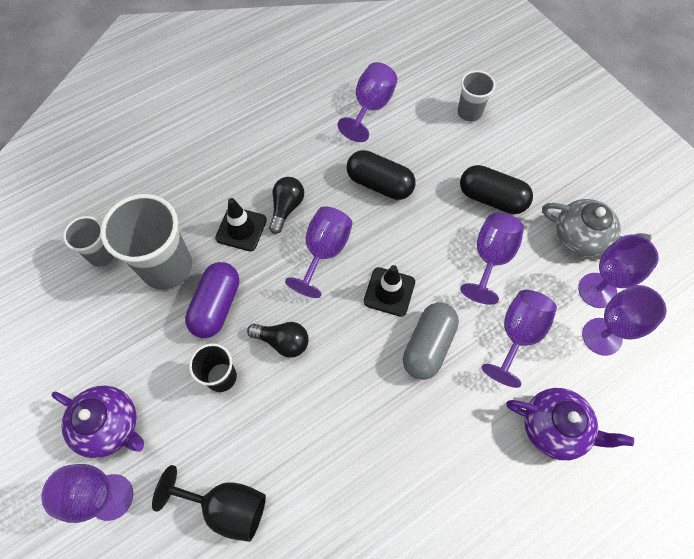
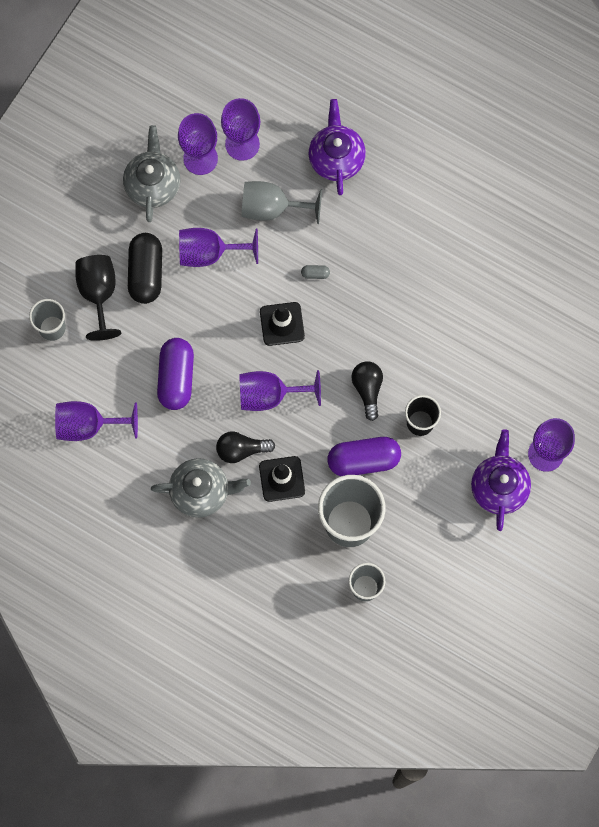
camera: 115 degrees left, 10 degrees up
(226, 507) = (510, 367): black goblet -> black goblet (98, 293)
(268, 163) = (201, 491): none -> grey teapot
(379, 184) = (176, 378): black capsule -> purple capsule
(428, 346) = (315, 274): grey capsule -> grey capsule, size x0.40
(518, 335) = (272, 208): purple goblet -> grey goblet

